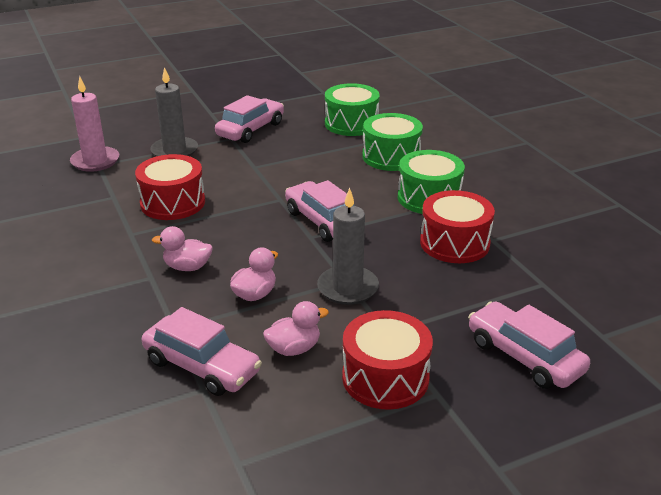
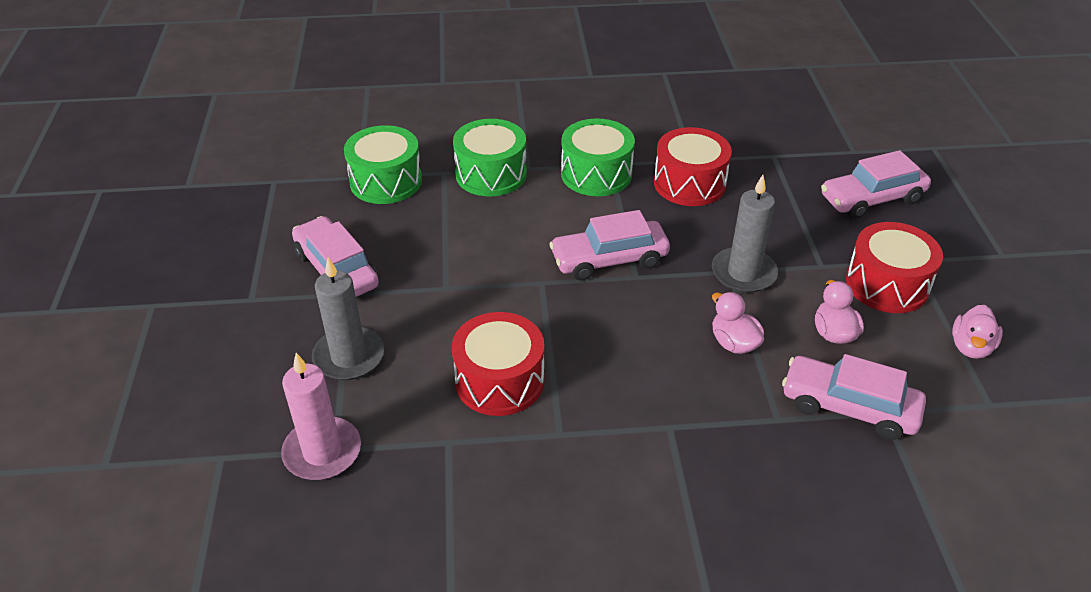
camera: 70 degrees left, 10 degrees up
(187, 267) = (660, 390): pink duck -> pink duck (971, 347)
(202, 366) = (849, 407): pink car -> pink car turned 120 degrees counterclockwise

